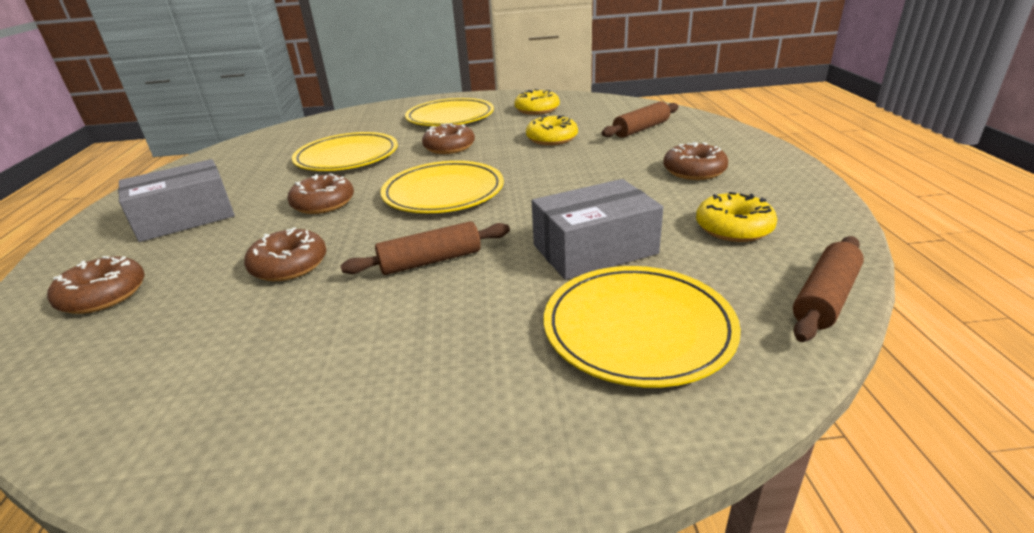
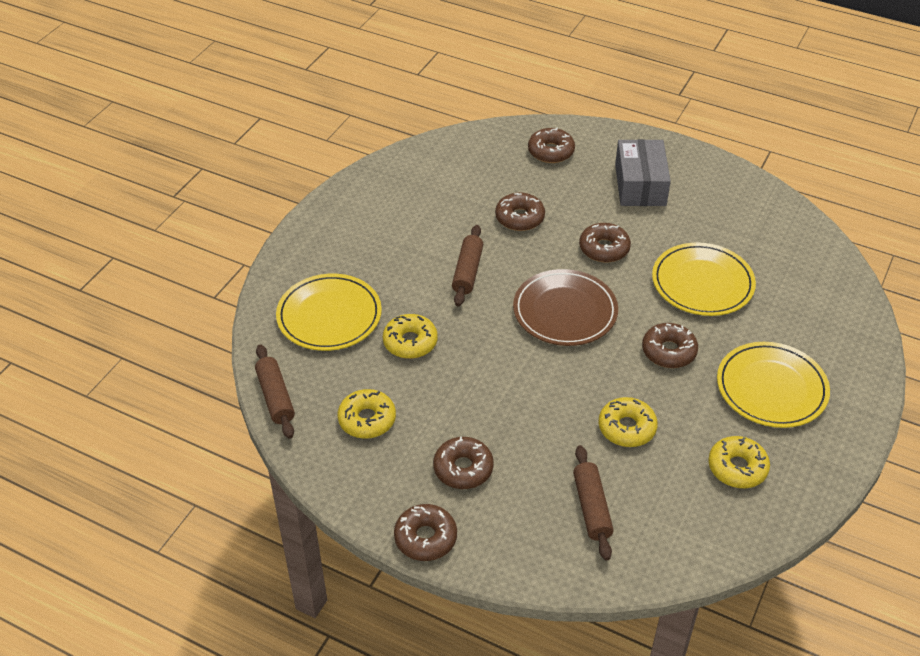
camera: 120 degrees right, 15 degrees up
(443, 192) = (565, 311): yellow plate -> brown plate
(594, 249) = (410, 342): grey box -> yellow donut
(780, 161) = (425, 538): none -> brown donut

